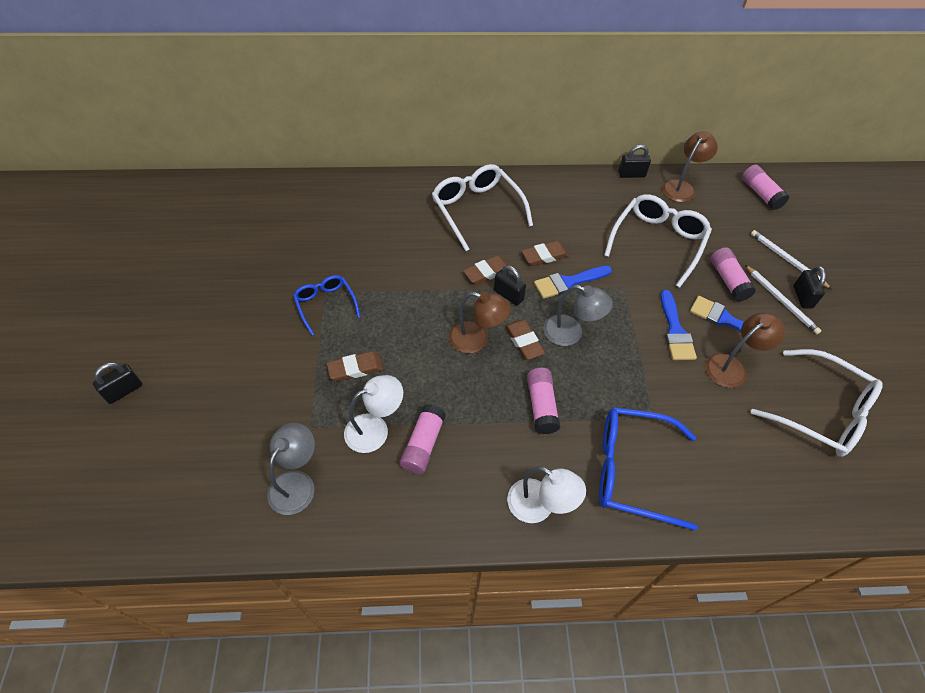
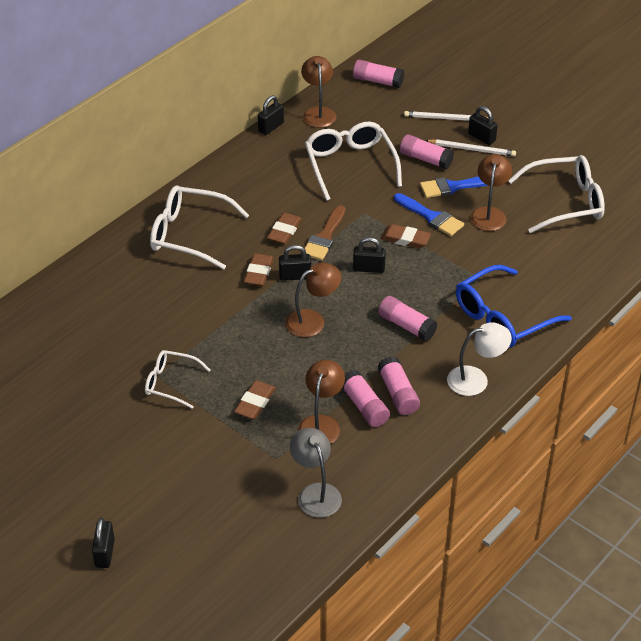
camera: 45 degrees left, 10 degrees down
(325, 305) = (171, 383): blue glasses -> white glasses
(375, 429) = (321, 424): white lamp -> brown lamp
(461, 458) = (398, 393): none -> pink glue stick
(523, 341) = (345, 297): brown eraser -> brown eraser (405, 239)
(568, 282) = (324, 237): blue brush -> brown brush
(571, 333) = (369, 268): grey lamp -> black padlock

